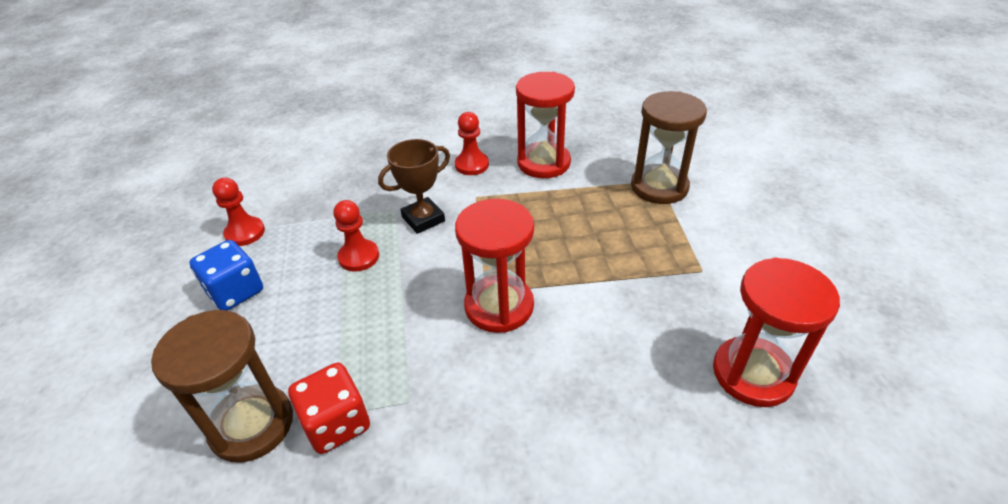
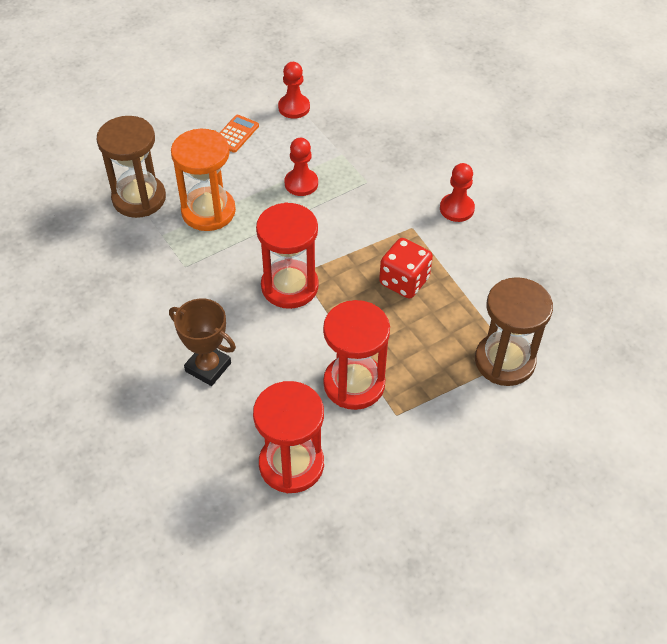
camera: 65 degrees right, 10 degrees up
(235, 292) = (236, 134): blue dice -> orange calculator
(335, 351) = (208, 211): none -> orange hourglass
(336, 423) = (155, 237): red dice -> red dice (404, 281)
(423, 219) = (364, 204): brown trophy -> brown trophy (208, 367)
(543, 163) = (491, 260): red hourglass -> red hourglass (354, 384)

